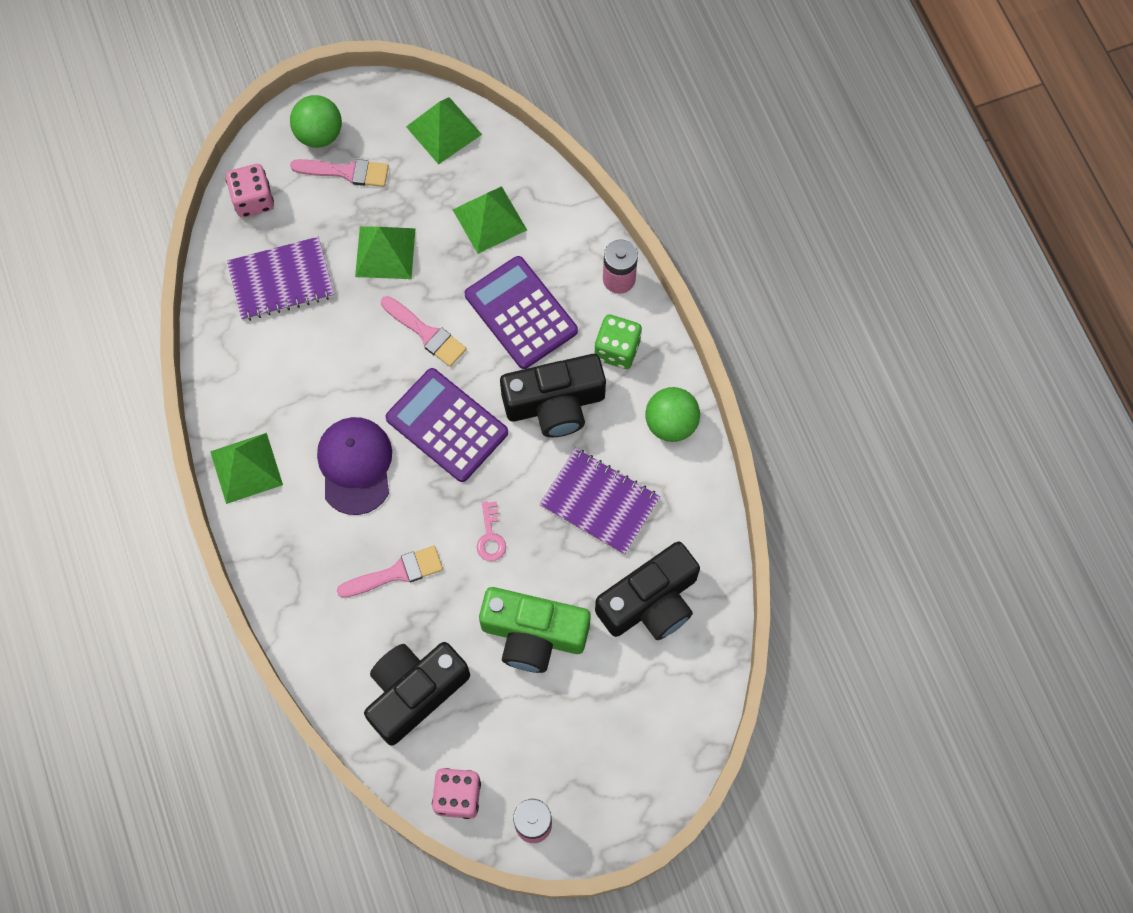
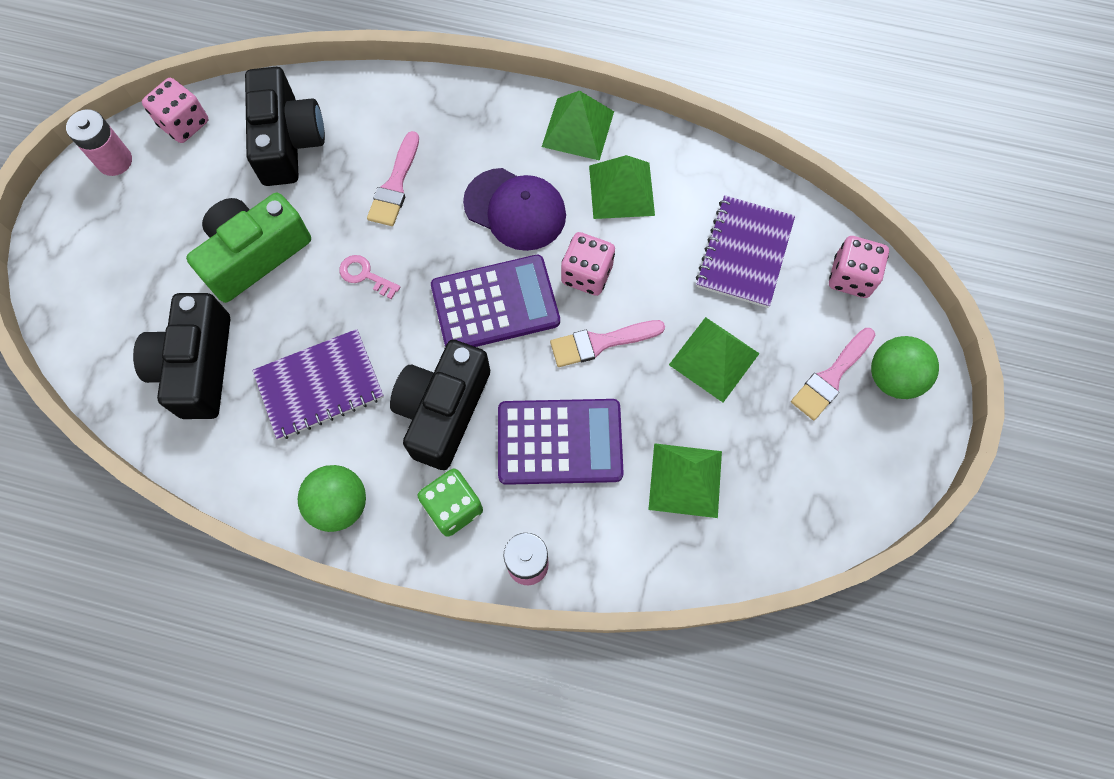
camera: 125 degrees right, 0 degrees up
(376, 377) = (587, 274): none -> pink dice
(444, 130) = (824, 502): green pyramid -> green pyramid (621, 190)

